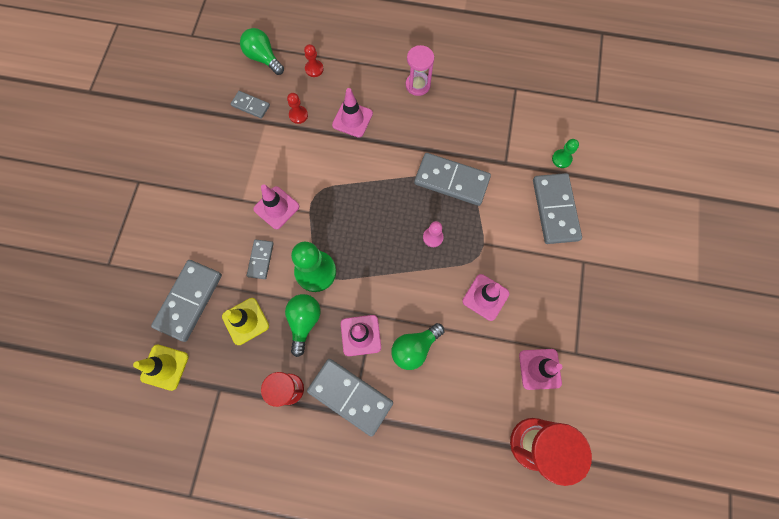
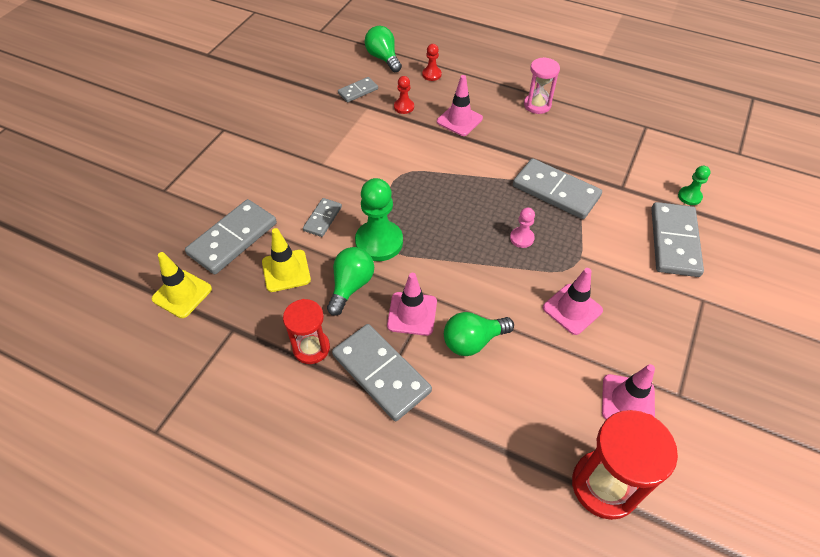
camera: 15 degrees right, 20 degrees down
(250, 105) = (358, 91): grey domino -> grey domino turned 75 degrees counterclockwise
(276, 208) = (355, 177): pink traffic cone -> none

